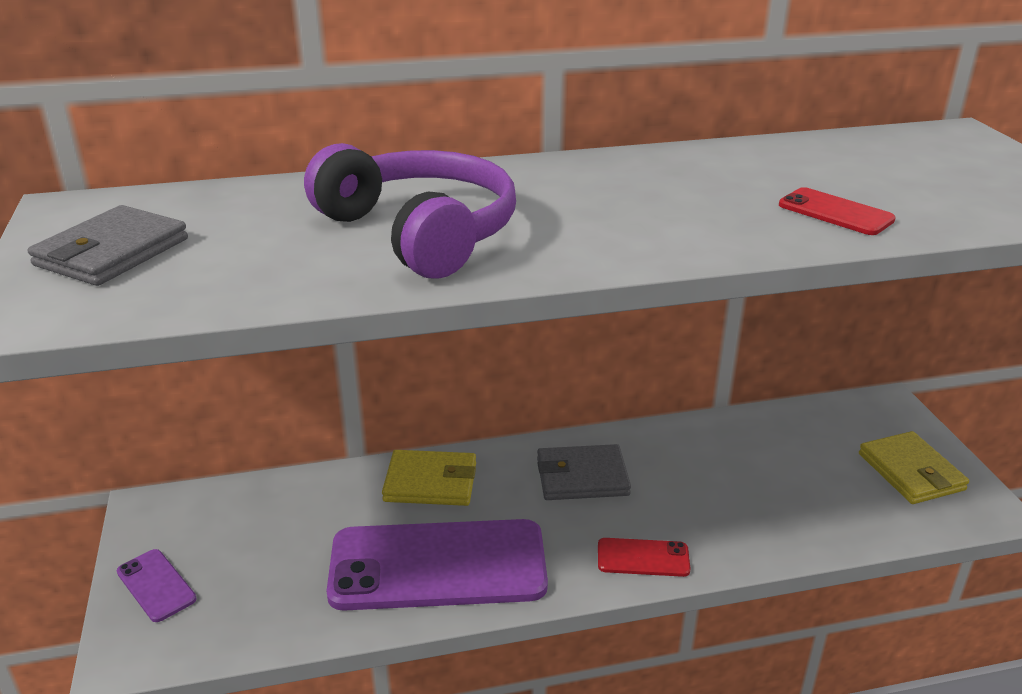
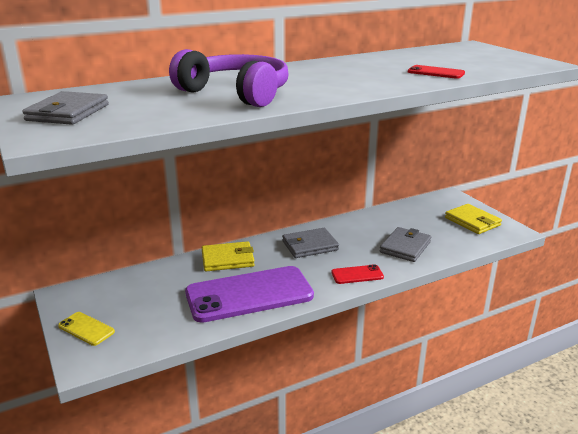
camera: 15 degrees left, 5 degrees down
(156, 585) = (86, 329): purple phone -> yellow phone
(756, 510) = (405, 247): none -> grey wallet

